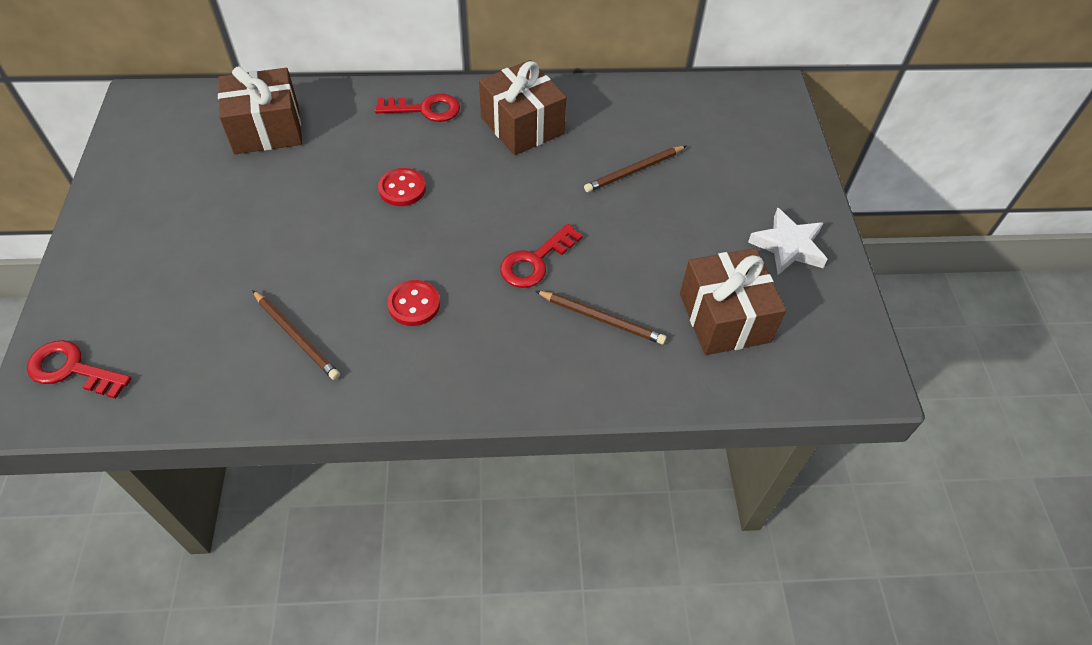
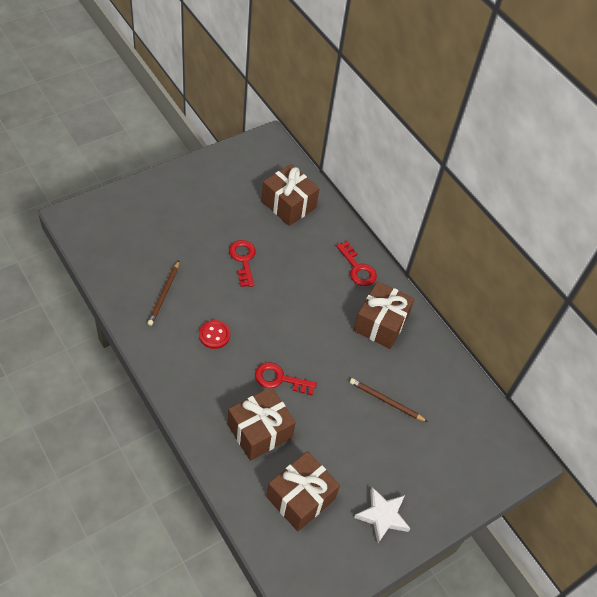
camera: 55 degrees right, 0 degrees up
(72, 369) = (96, 219): red key -> red key (243, 260)
(402, 189) = (289, 288): red button -> none
(601, 319) = (260, 431): brown pencil -> brown gift

